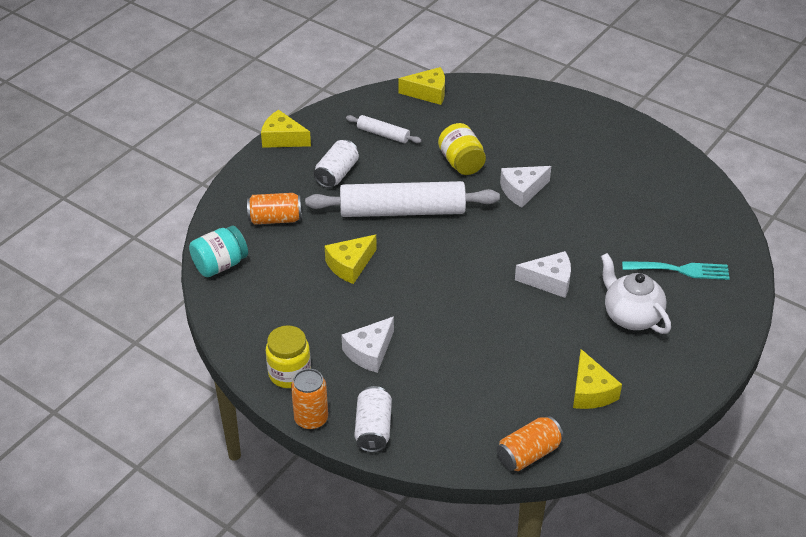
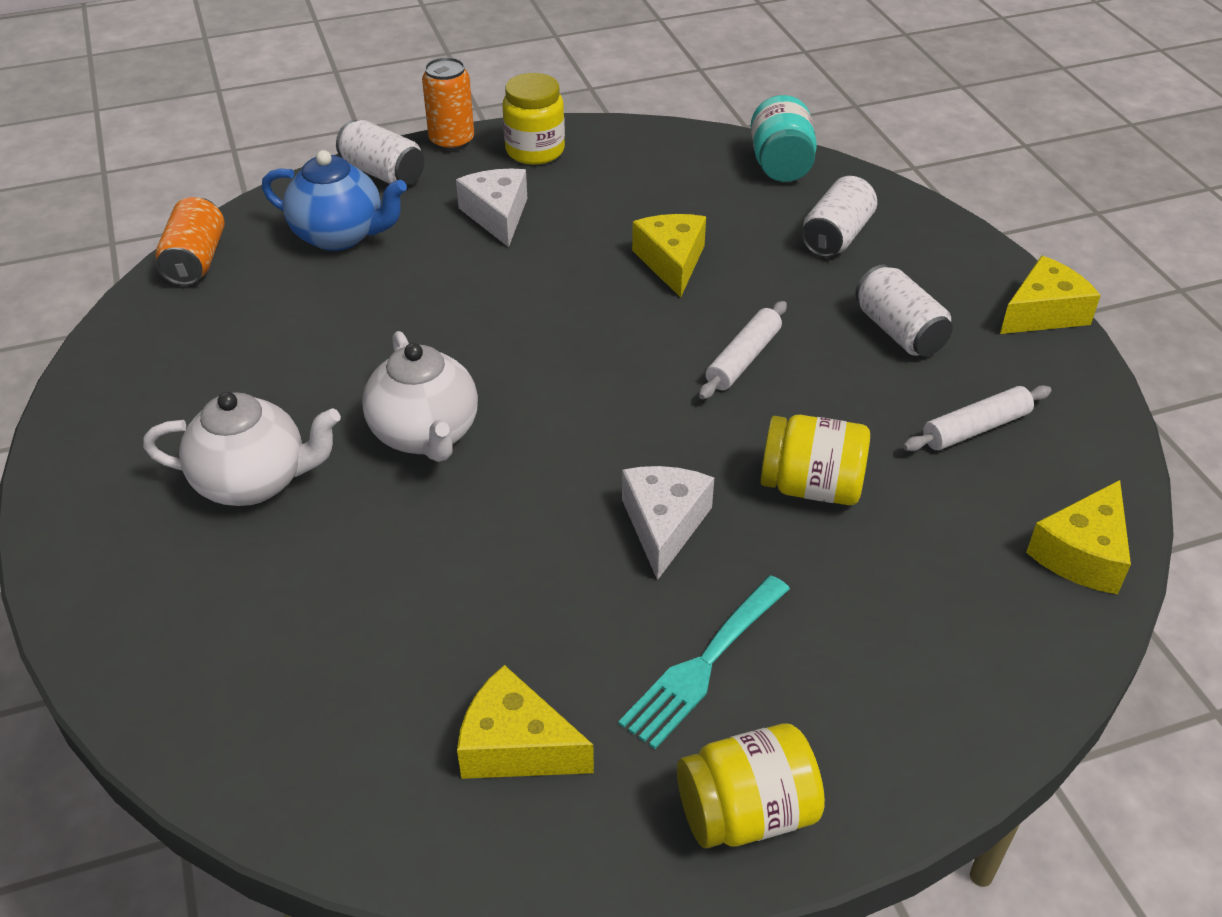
camera: 125 degrees right, 0 degrees up
(275, 219) = (836, 236): orange can -> white can
(402, 211) = (743, 359): white rolling pin -> white rolling pin, size x0.47
(448, 406) = (340, 236): none -> blue teapot
(549, 281) = (425, 435): white cheese -> white teapot
(590, 391) = (199, 359): yellow cheese -> yellow cheese (516, 745)
(613, 125) = (746, 813): none -> yellow jar
(680, 270) = (259, 615): turquoise fork -> turquoise fork (703, 665)

